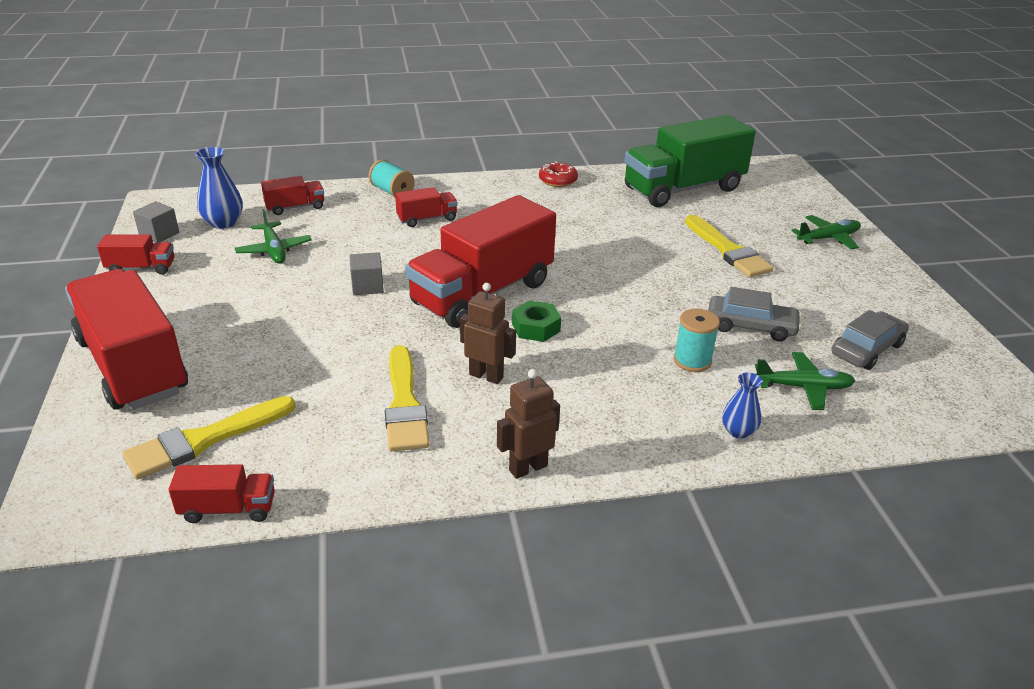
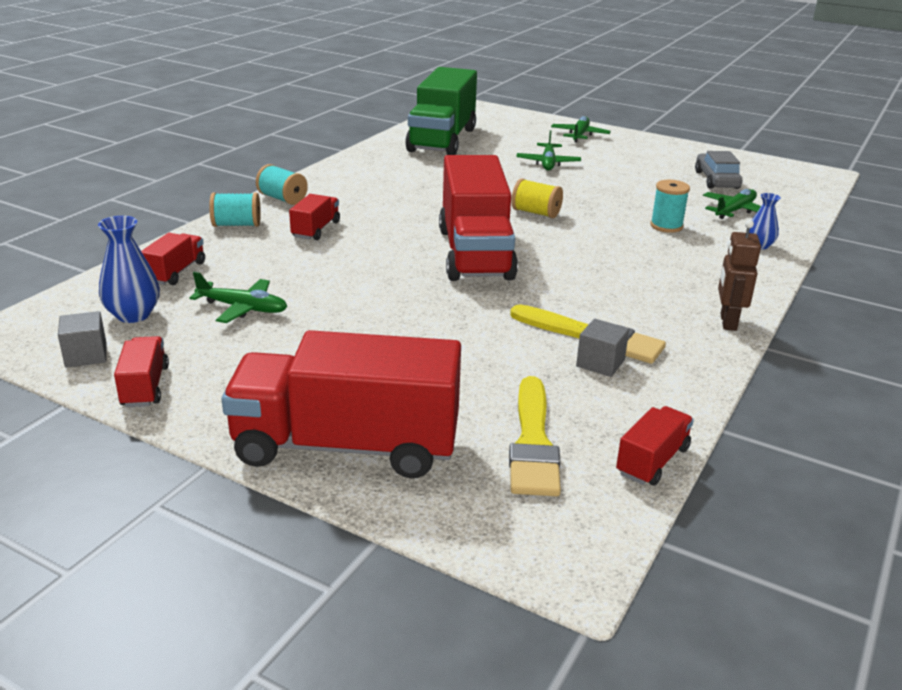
camera: 50 degrees left, 5 degrees down
(141, 268) = (145, 386): red truck -> red truck turned 45 degrees counterclockwise
(367, 286) = (387, 290): grey cube -> grey cube (600, 363)
(458, 186) = (282, 199): none -> turquoise spool
(486, 376) = (594, 294): brown robot -> none
(536, 327) = (554, 254): green nut -> none
(558, 181) = (349, 166): red donut -> none
(606, 287) = (535, 213): none -> yellow spool
(727, 250) = (548, 163): yellow brush -> green plane
(751, 326) = (650, 195): grey car -> none

